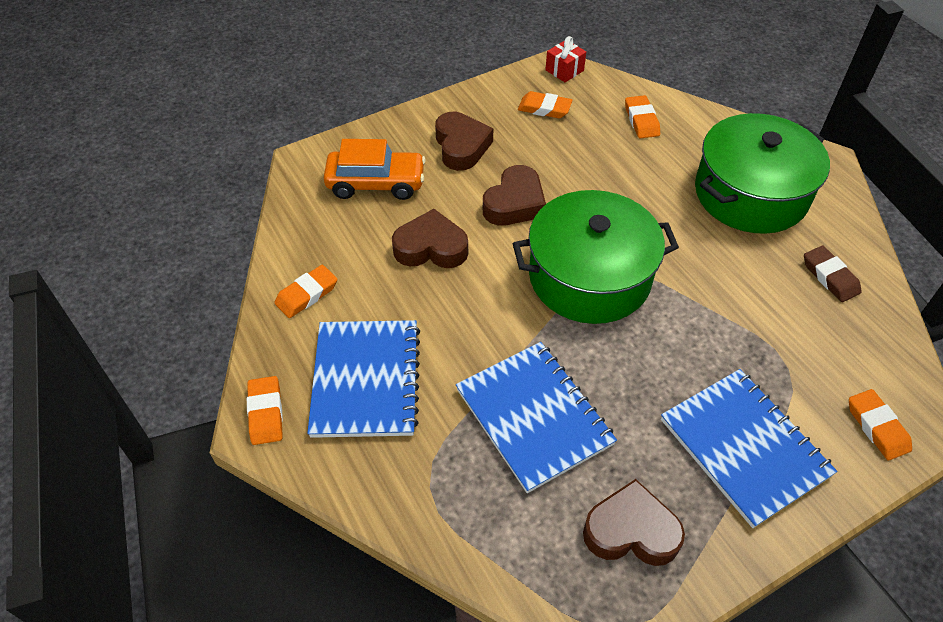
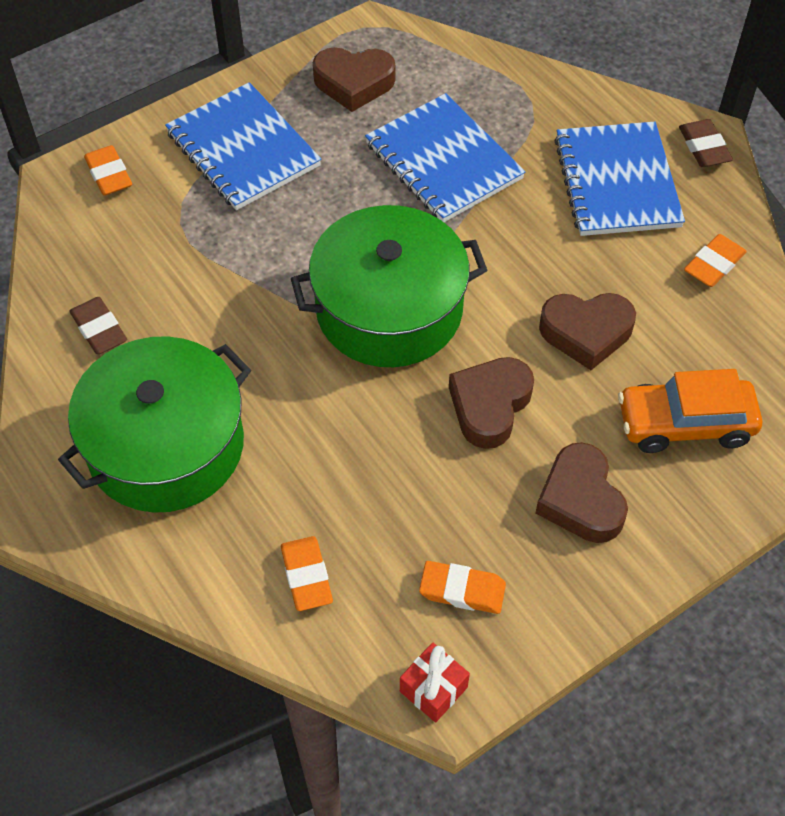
camera: 175 degrees right, 5 degrees up
(266, 413) = (704, 147): orange eraser -> brown eraser

